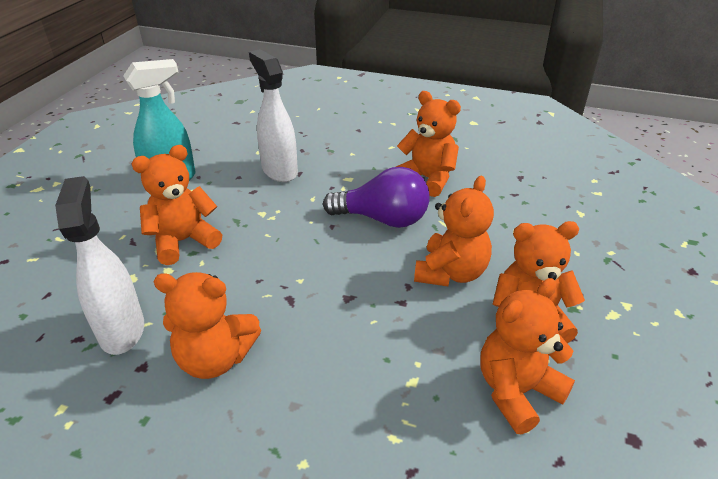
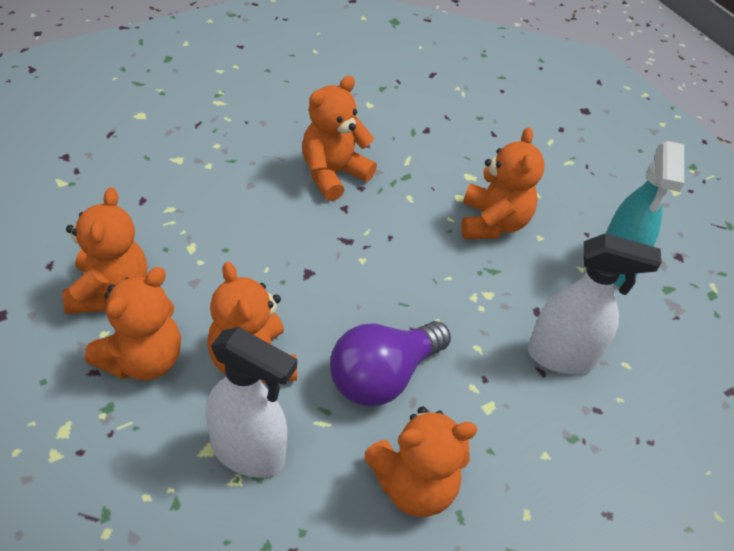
camera: 125 degrees right, 10 degrees up
(122, 330) = (412, 149): white spray bottle -> white spray bottle (248, 452)

